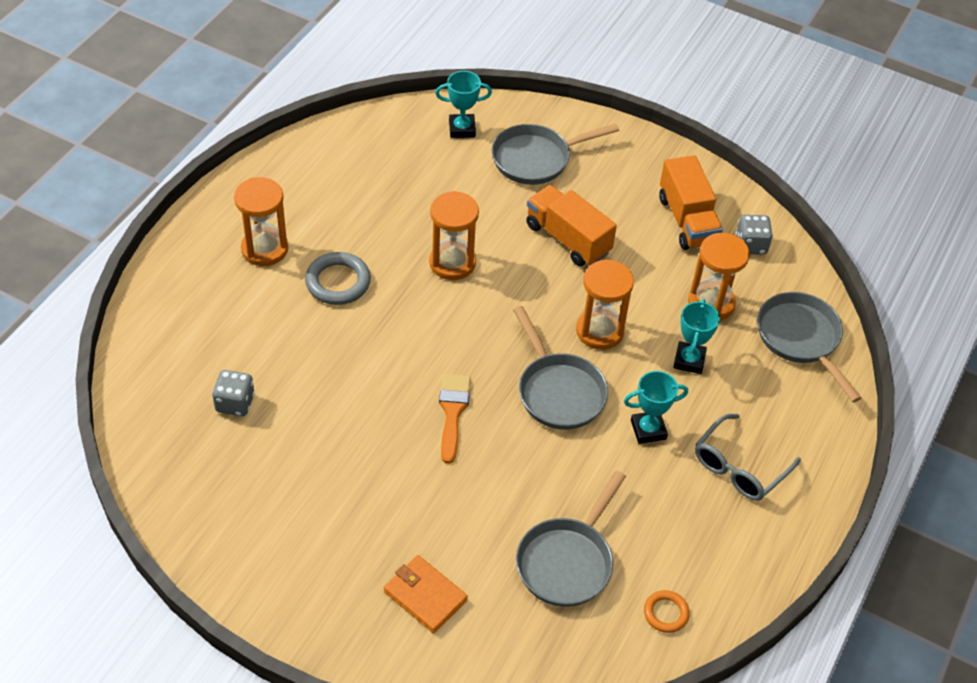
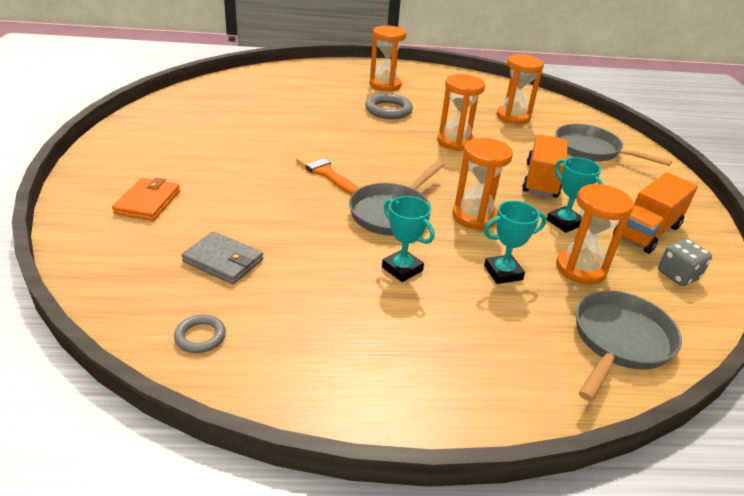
camera: 60 degrees right, 15 degrees down
(235, 403) = (261, 102): grey dice -> none
(427, 176) = (513, 117): none -> orange hourglass
(452, 412) = (326, 173): orange brush -> orange brush turned 105 degrees counterclockwise
(462, 129) = (570, 119): turquoise trophy -> turquoise trophy (564, 222)
(567, 561) = (223, 261): grey pan -> grey wallet
(666, 613) = (200, 336): orange ring -> grey ring
(739, 467) = (415, 340): grey glasses -> none

